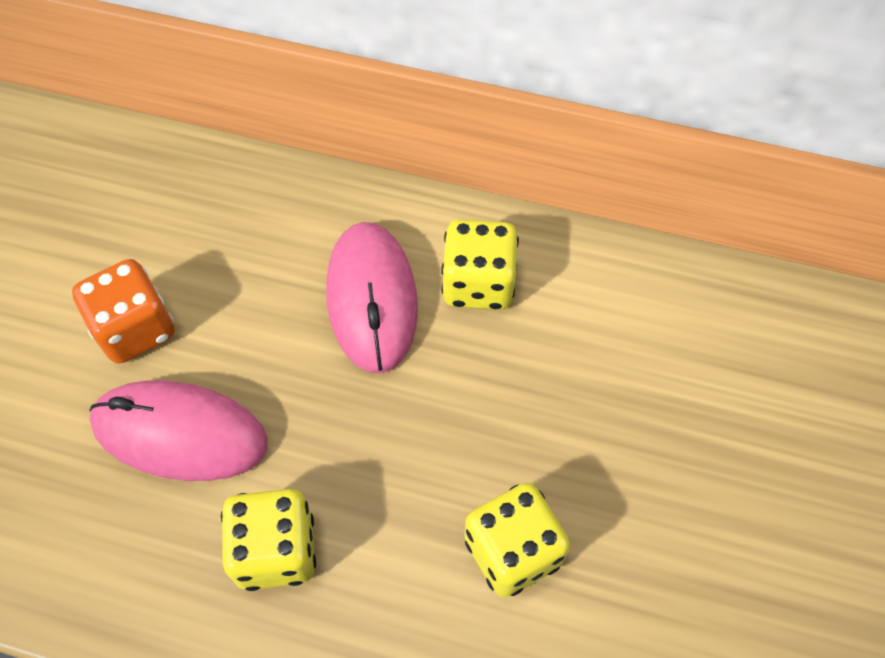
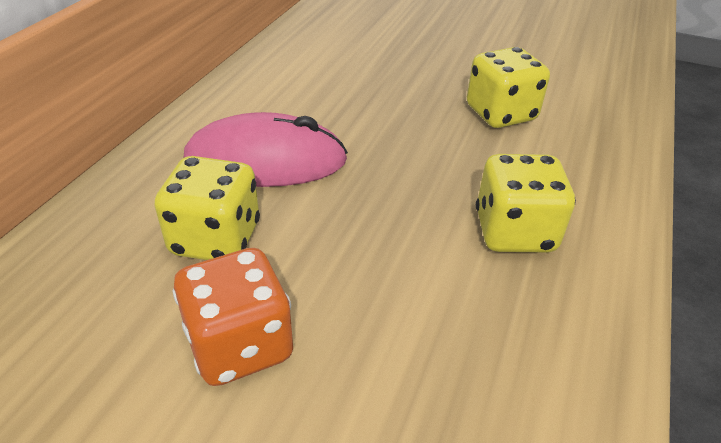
camera: 85 degrees left, 20 degrees down
(180, 433) = (389, 301): pink mouse -> none
(478, 284) = (272, 106): yellow dice -> yellow dice (216, 239)

